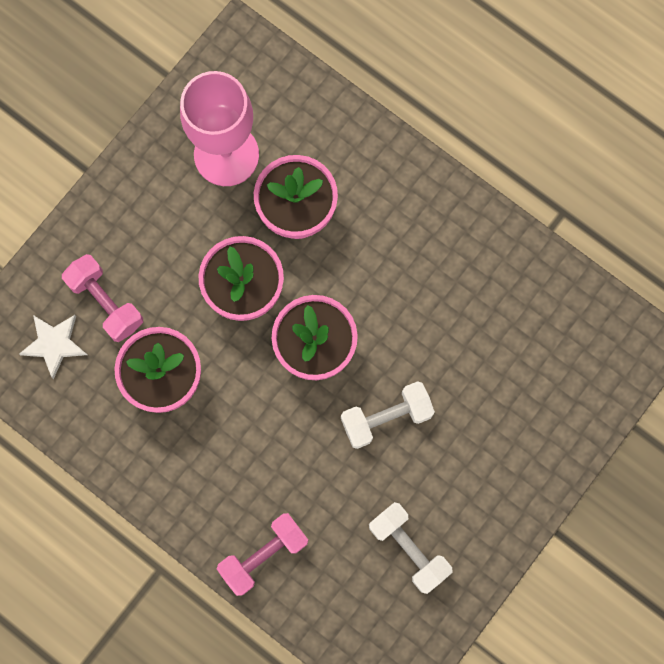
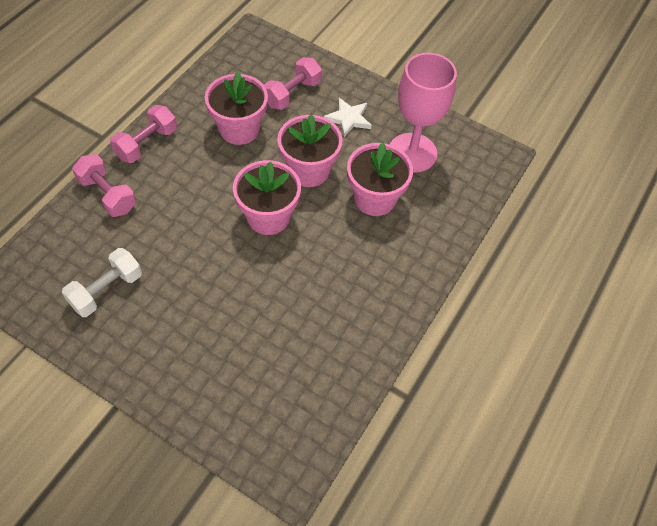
camera: 80 degrees right, 20 degrees down
(54, 344) = (260, 69): white star -> white star (348, 118)
(180, 506) = (146, 144): none -> pink dumbbell
(386, 418) = (214, 268): white dumbbell -> none

